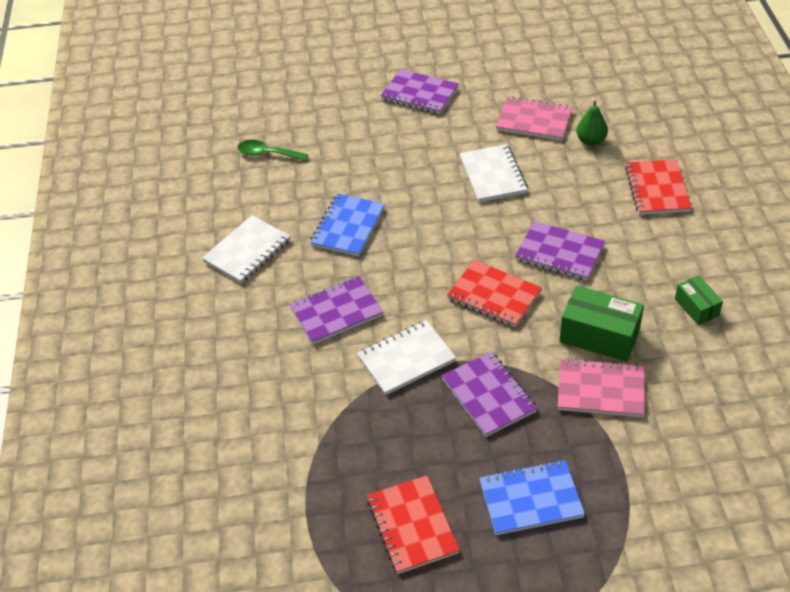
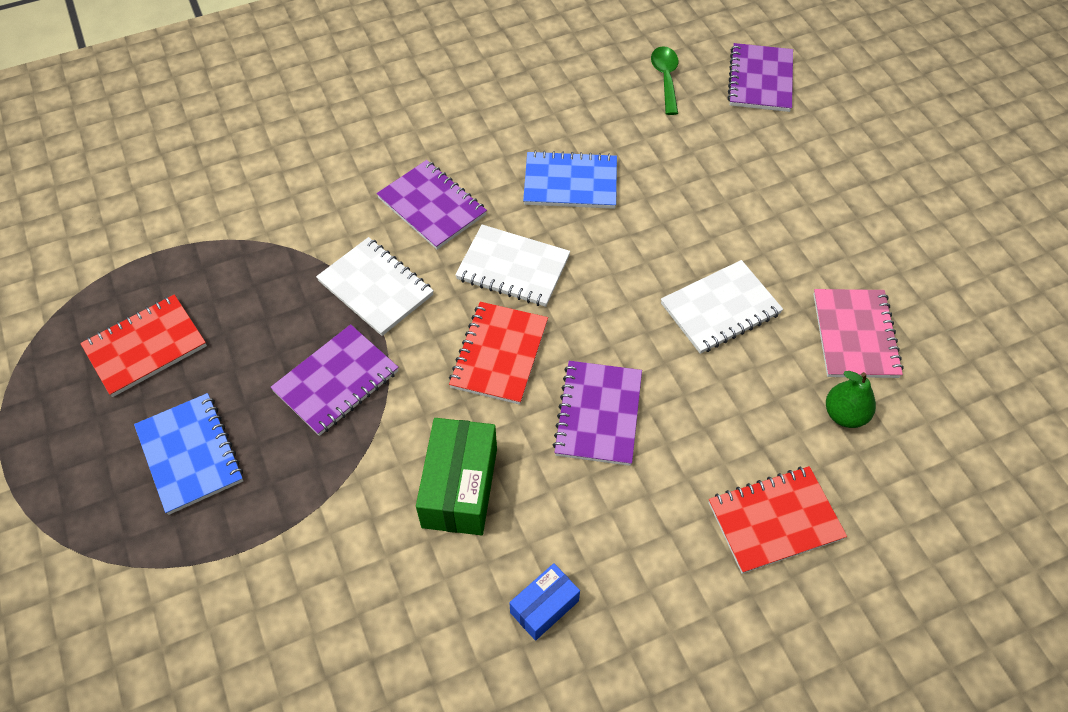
camera: 70 degrees right, 10 degrees up
(247, 251) = (502, 105): white notebook -> white notebook (513, 268)
(419, 94) = (847, 194): purple notebook -> purple notebook (760, 80)
(600, 390) = (367, 503): pink notebook -> none
(696, 307) = (544, 606): green box -> blue box

